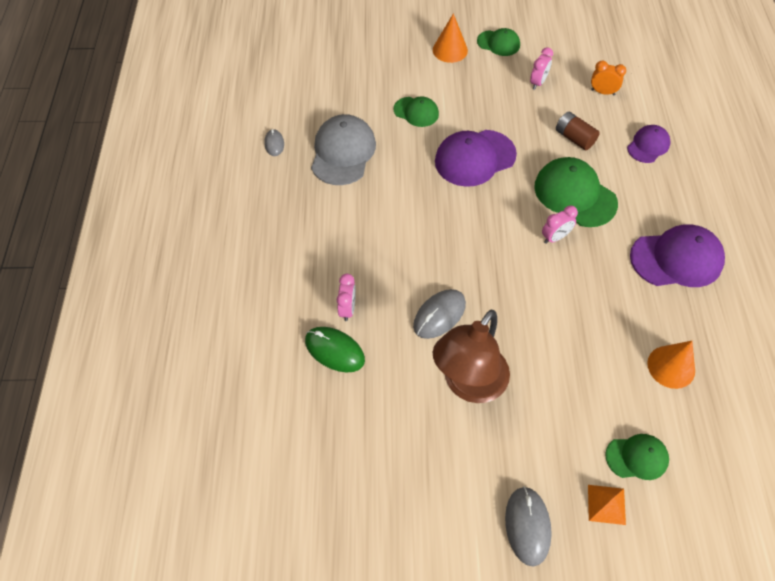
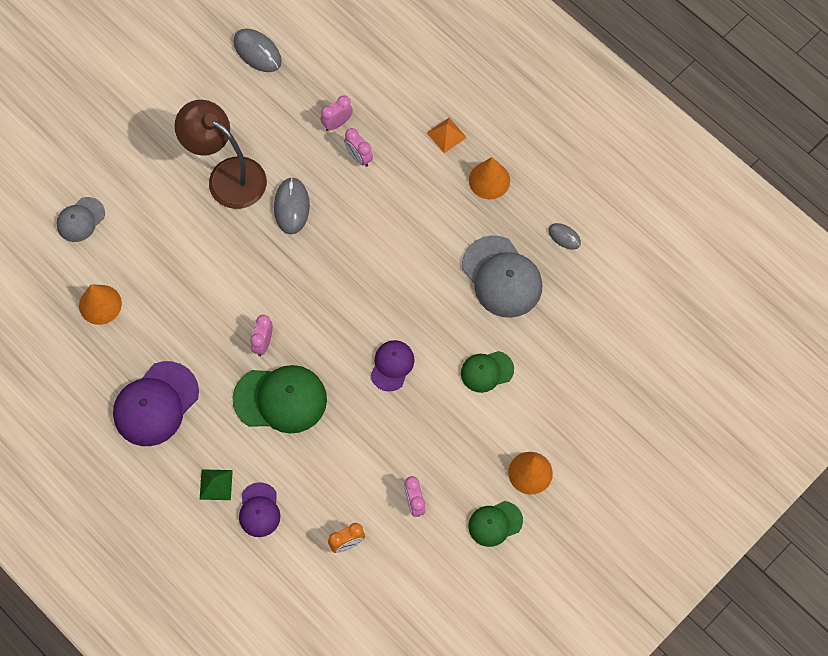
camera: 135 degrees right, 10 degrees up
(276, 215) = (489, 180): none -> orange cone
(334, 350) = (337, 123): green mouse -> pink clock
(469, 385) = (227, 176): brown lamp -> brown lamp turned 45 degrees counterclockwise
(475, 158) = (392, 366): purple cap -> purple cap, size x0.58
(527, 526) = (118, 123): grey mouse -> grey mouse (257, 52)
(574, 138) = (328, 462): brown battery -> none
(606, 504) = (79, 174): orange pyramid -> orange pyramid (446, 135)
(637, 457) = (80, 219): green cap -> grey cap
(668, 179) = (216, 484): none -> green pyramid

